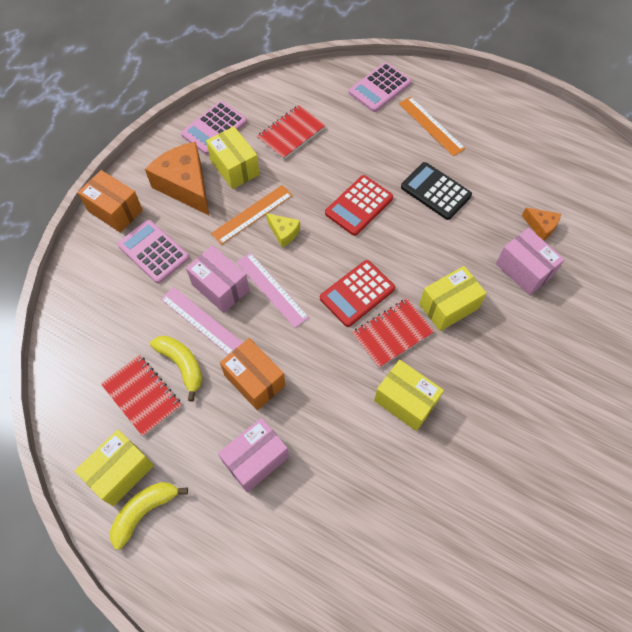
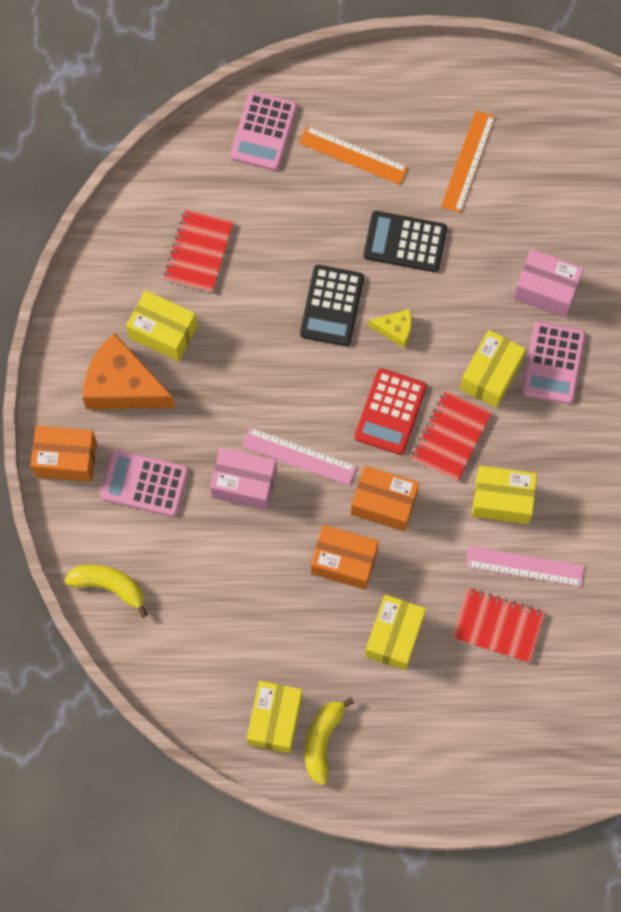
camera: 30 degrees left, 10 degrees up
(142, 396) = (243, 639): red notebook -> red notebook (498, 626)
(182, 365) = (261, 587): yellow banana -> yellow banana (109, 586)
(201, 321) = (249, 531): pink ruler -> pink ruler (525, 566)
(214, 128) = (104, 293): pink calculator -> pink calculator (553, 363)
(252, 214) = (221, 380): orange ruler -> orange ruler (468, 161)
(256, 459) = (394, 636): pink box -> yellow box
(284, 233) = (270, 384): yellow cheese -> yellow cheese (395, 330)
(312, 354) = (384, 503): none -> orange box
(359, 206) = (332, 306): red calculator -> black calculator
(541, 227) = (539, 227): orange cheese -> none

